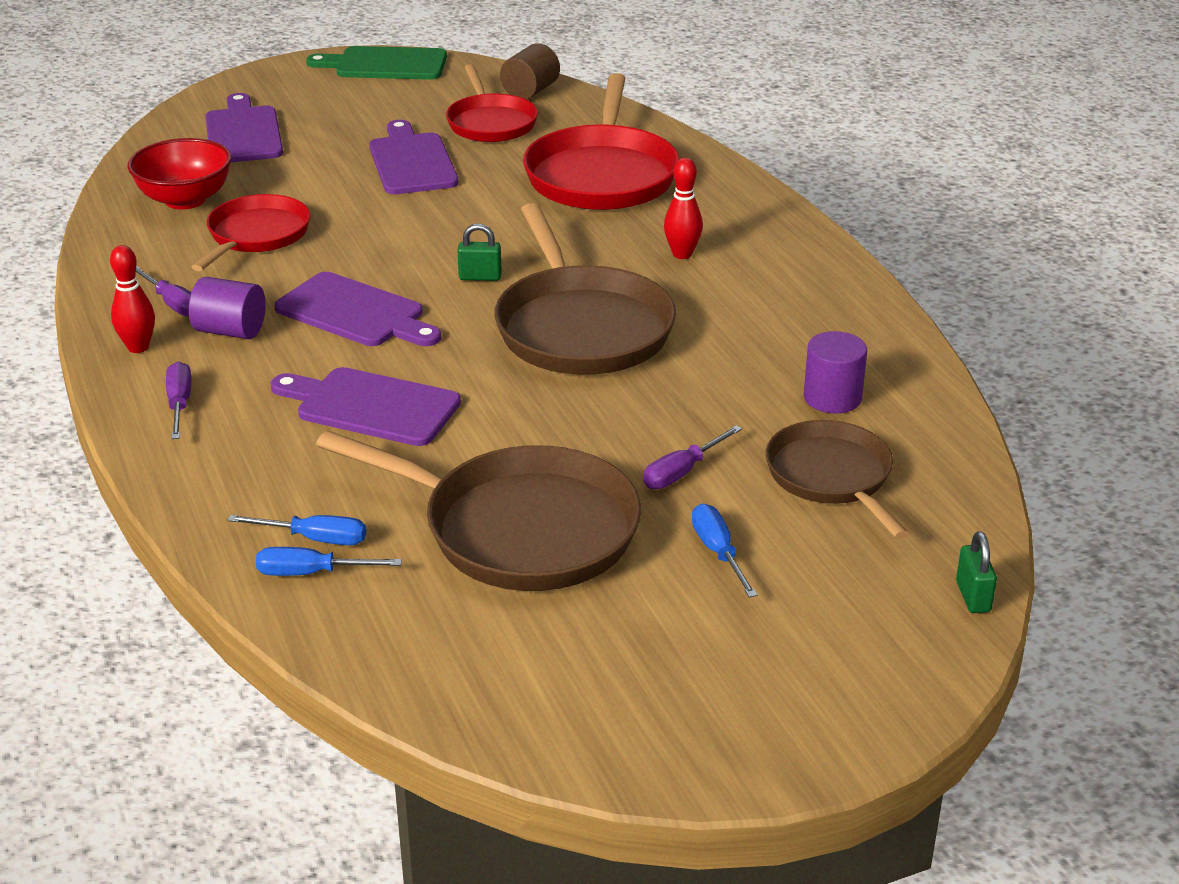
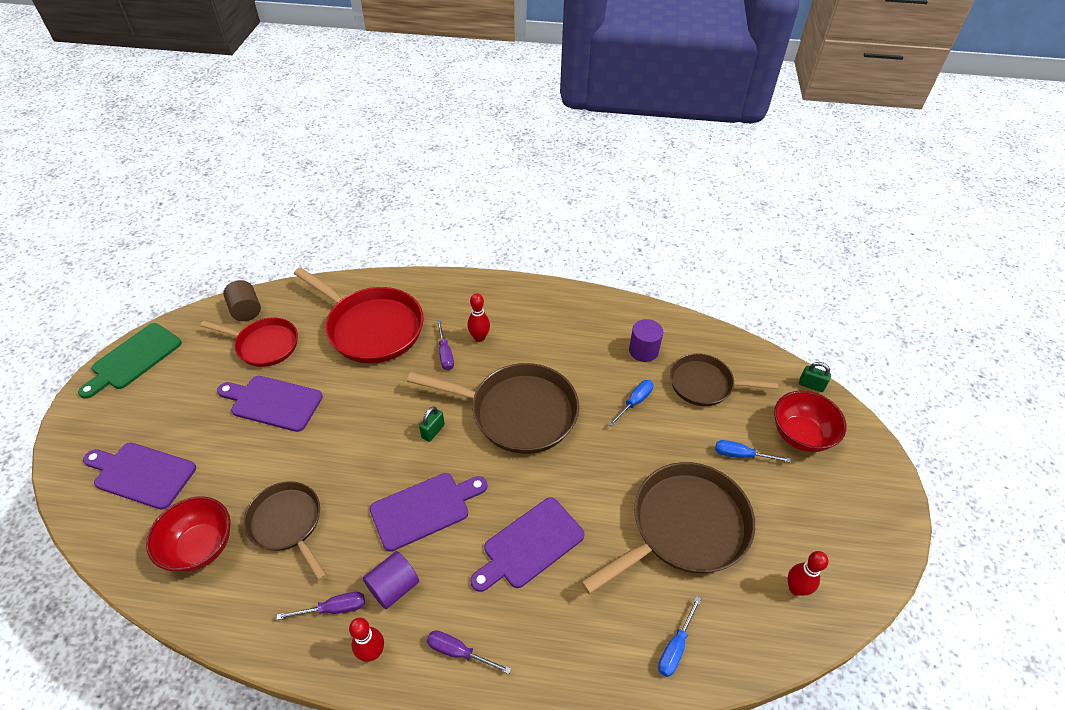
camera: 60 degrees left, 15 degrees up
(256, 235) = (287, 523): red pan -> brown pan
(315, 539) = (644, 631): blue screwdriver -> blue screwdriver (634, 402)
(505, 670) = (795, 588): none -> red bowling pin
(682, 472) = (671, 436): purple screwdriver -> purple screwdriver (445, 354)
(835, 609) = (800, 435): none -> red bowl

